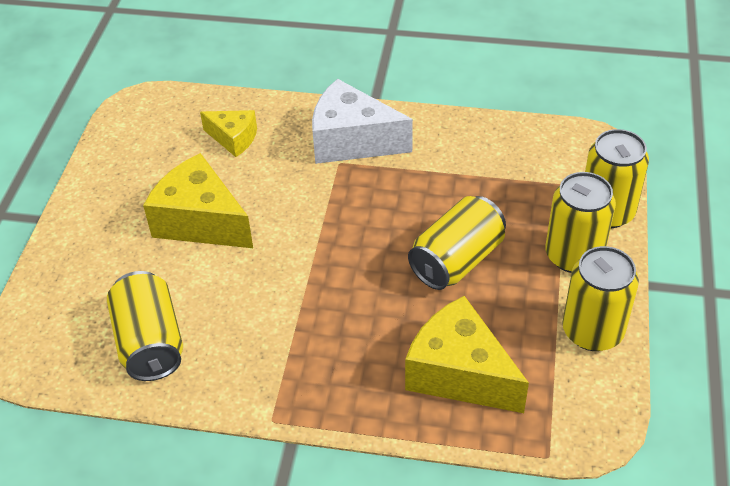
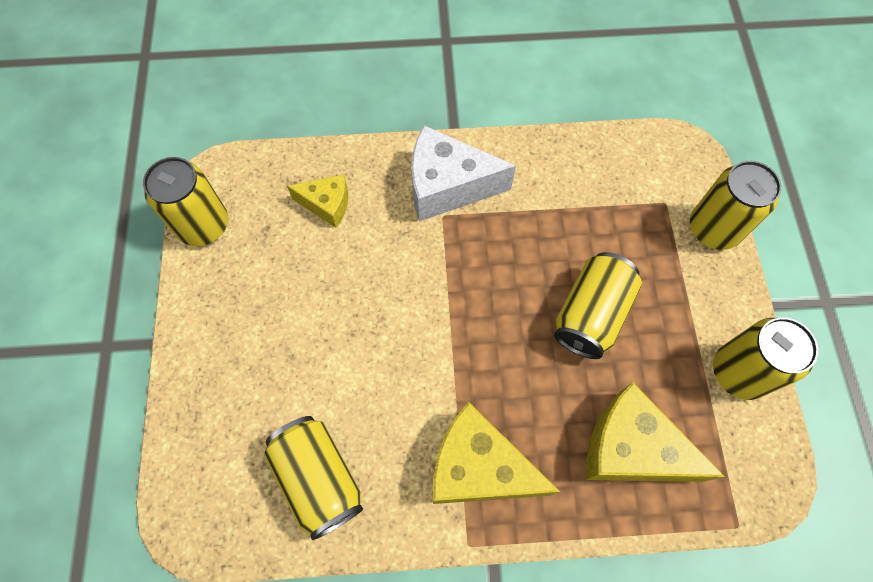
camera: 15 degrees left, 20 degrees up
(201, 221) = (324, 316): yellow cheese -> yellow cheese (479, 467)
(573, 255) = (698, 286): yellow can -> yellow can (203, 225)

